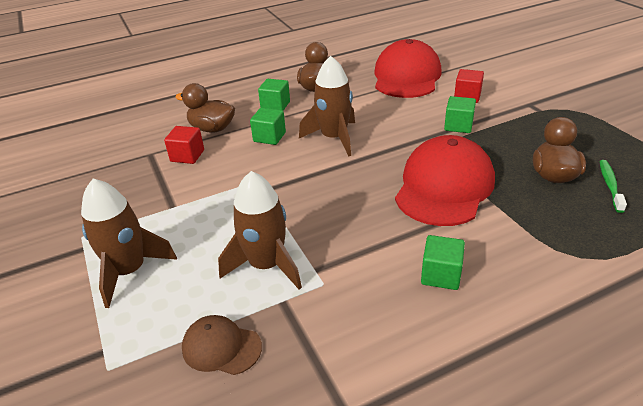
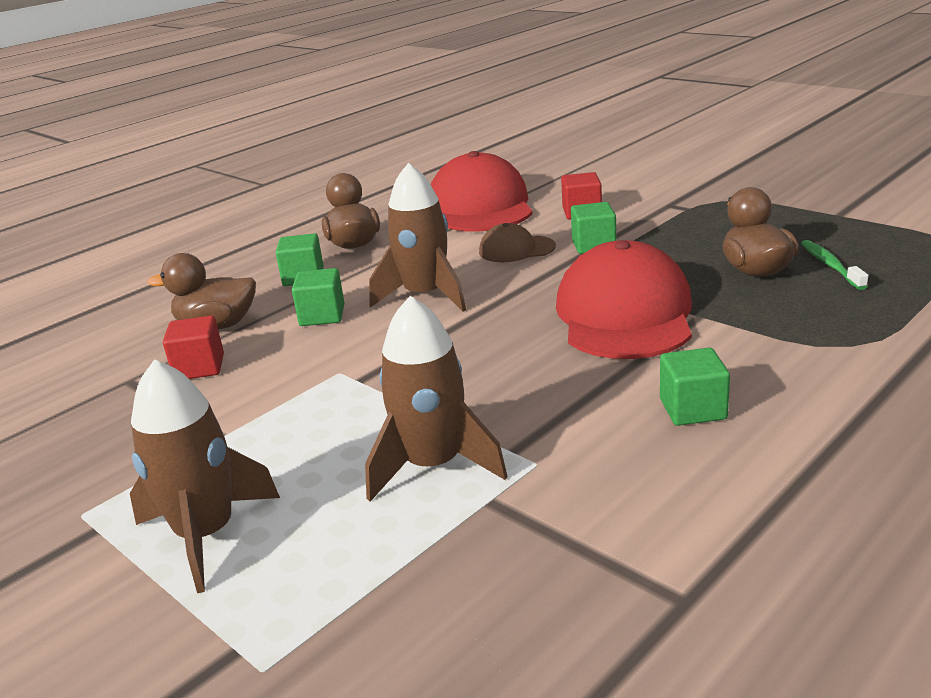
camera: 20 degrees left, 10 degrees down
(221, 347) = (436, 582): brown cap -> brown cap (516, 249)

